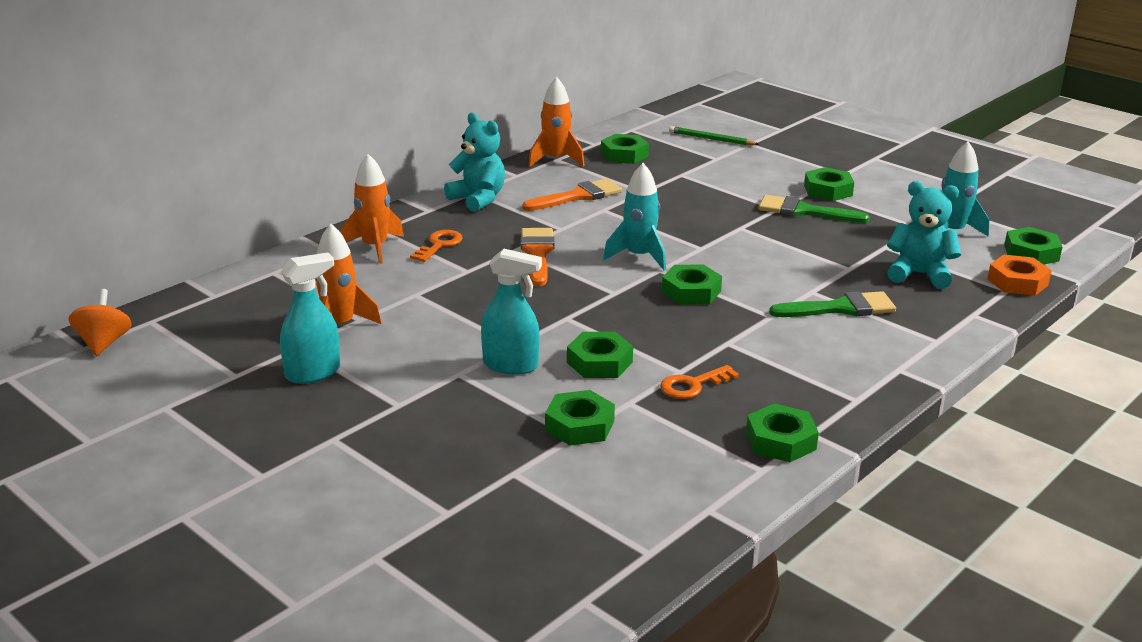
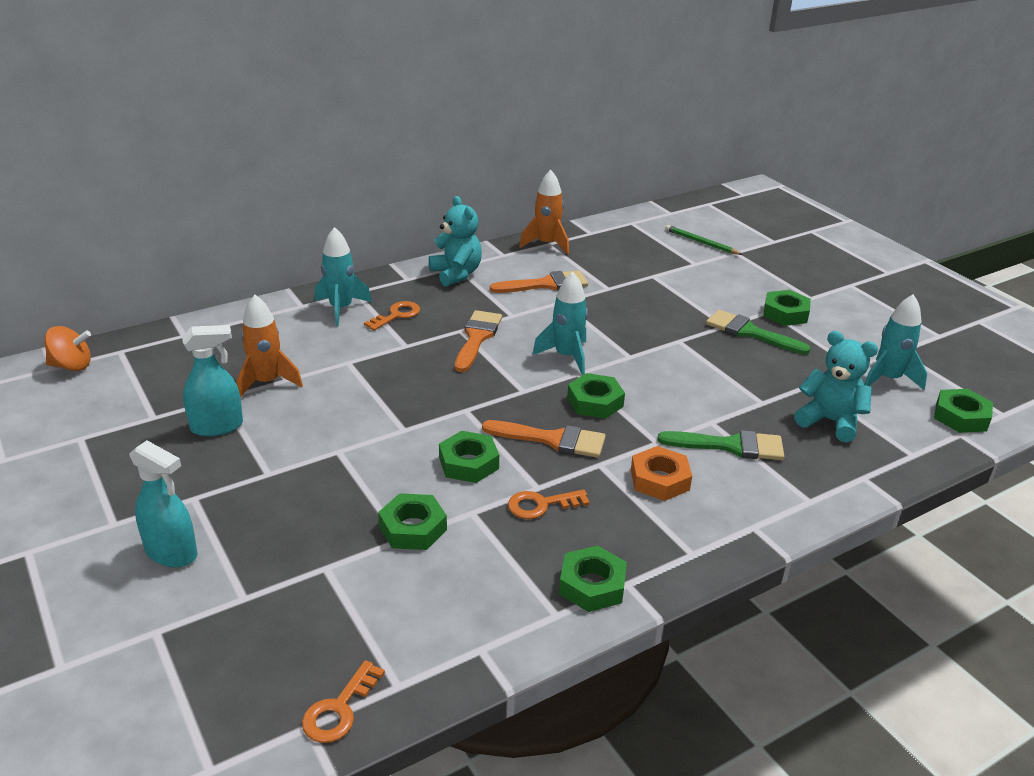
camera: 15 degrees right, 5 degrees up
(104, 343) = (72, 366): orange spinning top -> orange spinning top turned 75 degrees clockwise
(375, 247) = (341, 309): orange rocket -> turquoise rocket
(511, 365) = (388, 451): turquoise spray bottle -> turquoise spray bottle (172, 553)
(605, 582) = (339, 709): none -> orange key
(624, 155) = (611, 248): green nut -> none
(669, 330) = (552, 440): none -> orange brush
(1017, 282) = (929, 448): orange nut -> orange nut (659, 480)

